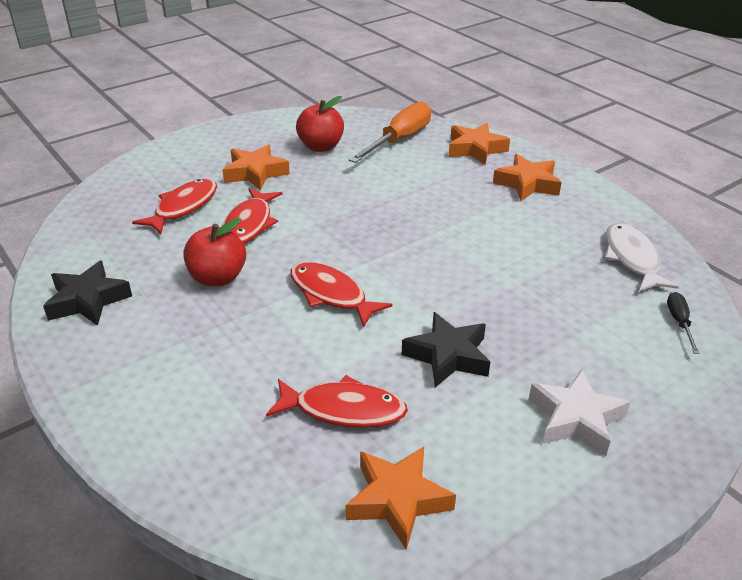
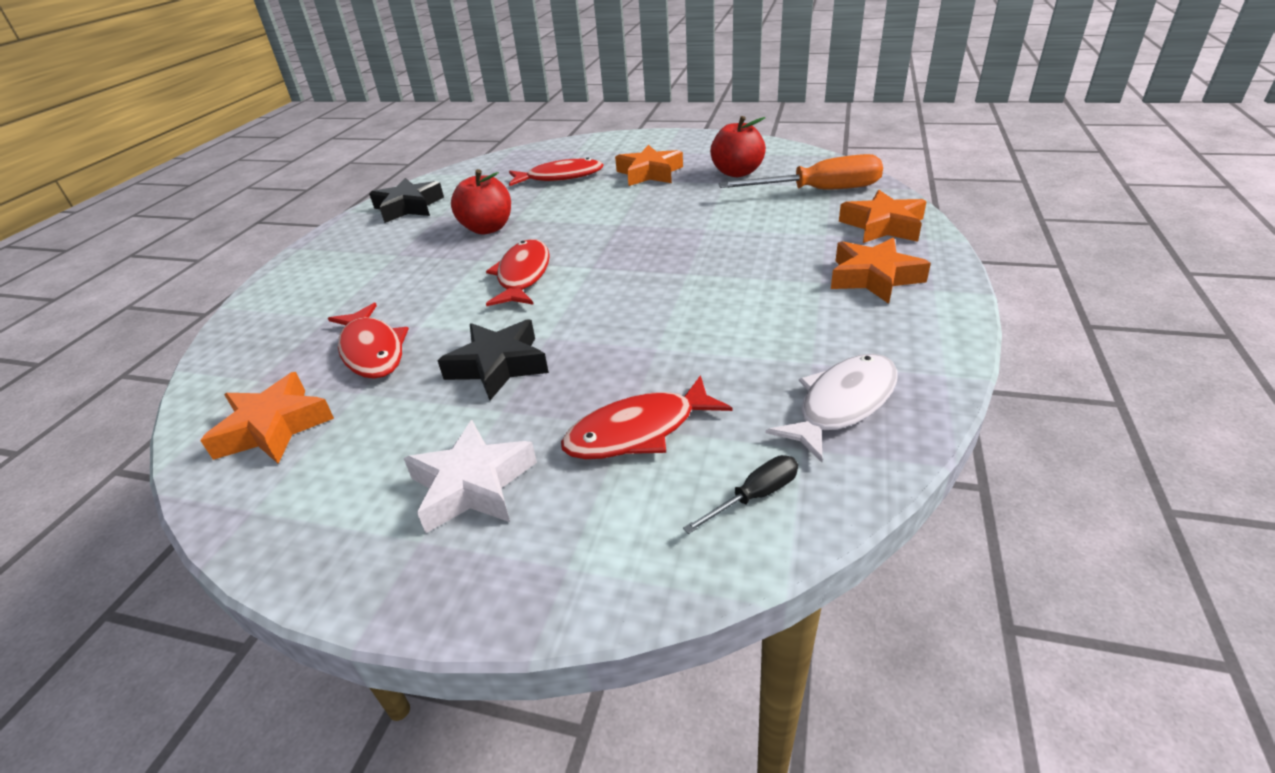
camera: 55 degrees right, 0 degrees up
(249, 224) = (574, 205): red fish -> red fish (638, 431)

